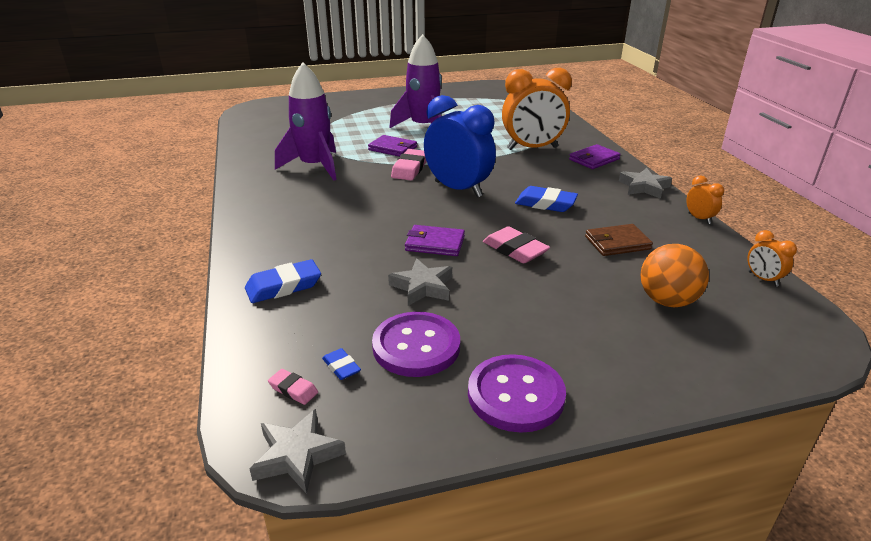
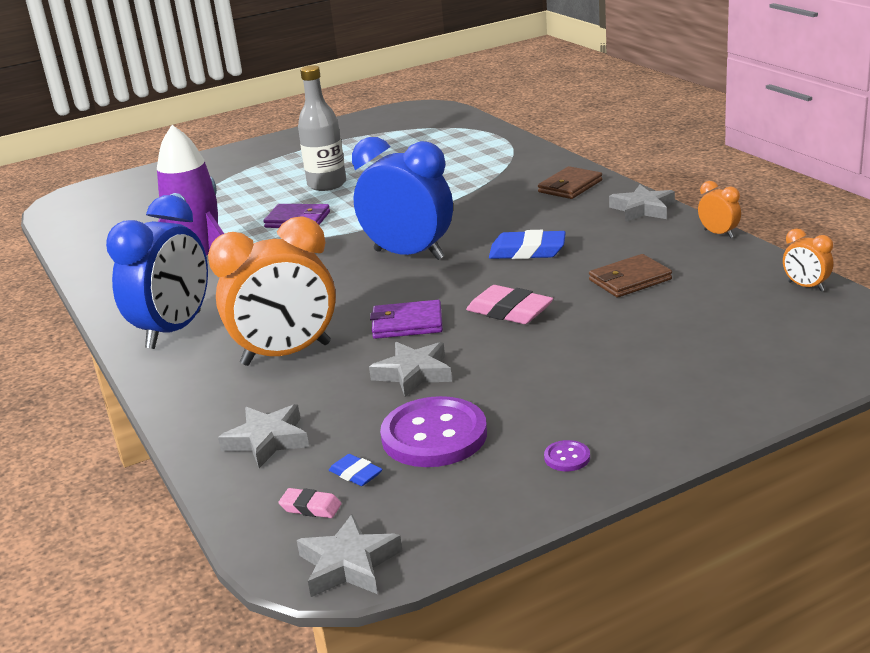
camera: 10 degrees left, 5 degrees down
(271, 214) = (174, 330): none -> blue clock
(283, 286) = (239, 408): blue eraser -> none
(290, 319) = (267, 441): none -> grey star
(410, 169) = (333, 241): pink eraser -> none
(423, 127) = (327, 184): purple rocket -> grey bottle
(515, 395) = (567, 457): purple button -> purple button, size x0.41
(532, 148) = (485, 186): orange clock -> orange clock (286, 354)
(594, 159) = (570, 186): purple wallet -> brown wallet
(667, 301) = (705, 330): orange ball -> none

